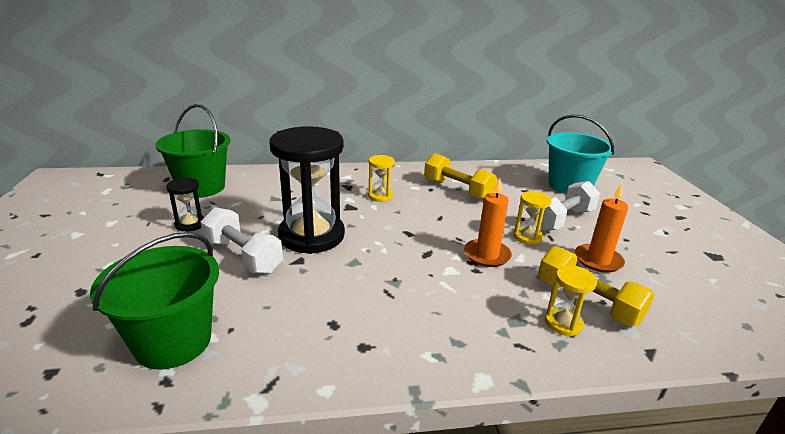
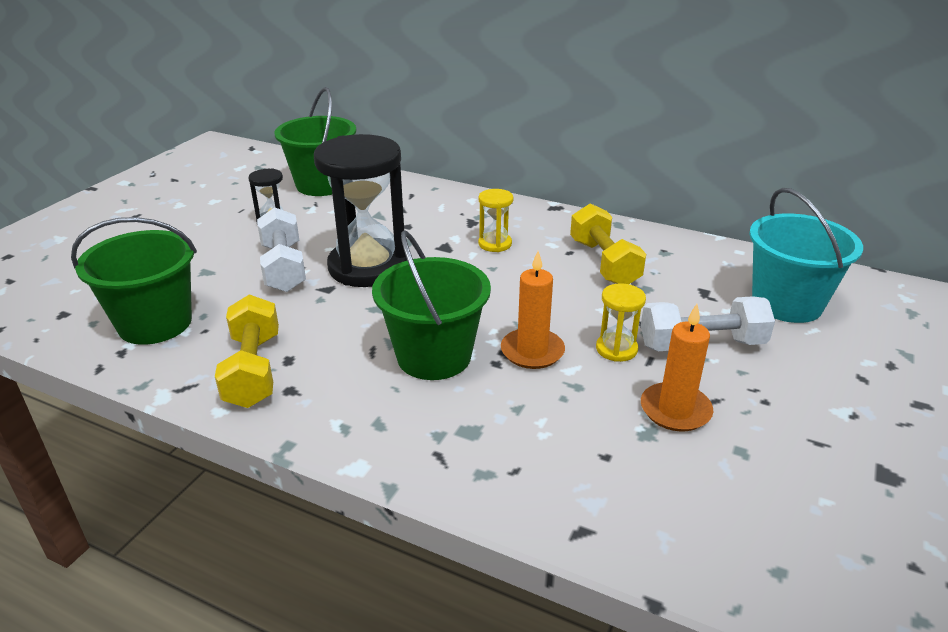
camera: 35 degrees right, 5 degrees up
(434, 280) = (434, 356): none -> green bucket
(563, 323) = (518, 456): yellow hourglass -> none
(587, 301) = (584, 448): yellow dumbbell -> yellow dumbbell (253, 370)

